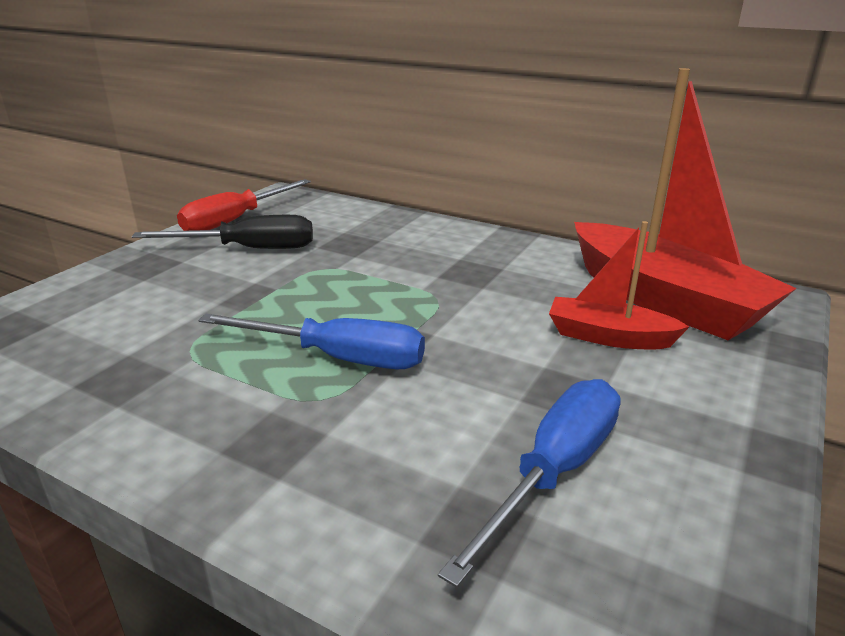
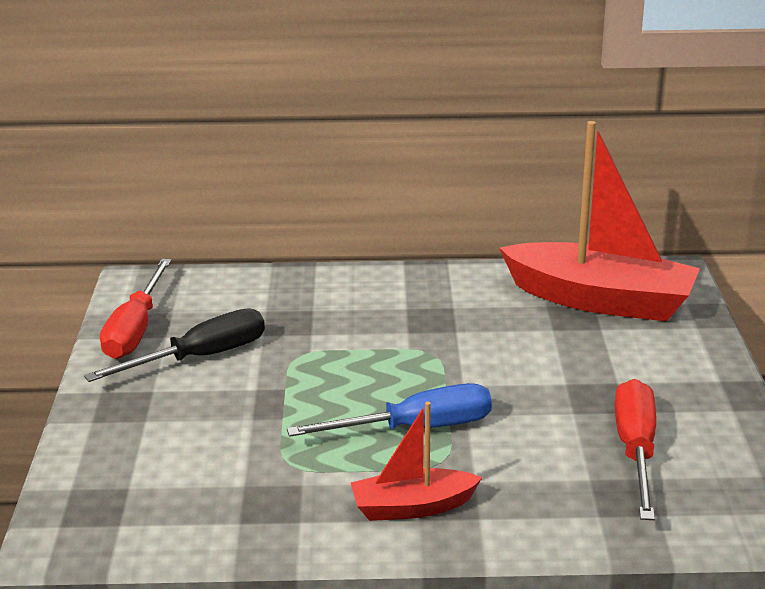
camera: 30 degrees left, 0 degrees up
(554, 472) = (635, 450): blue screwdriver -> red screwdriver
(608, 337) = (588, 345): red boat -> red boat (412, 507)

